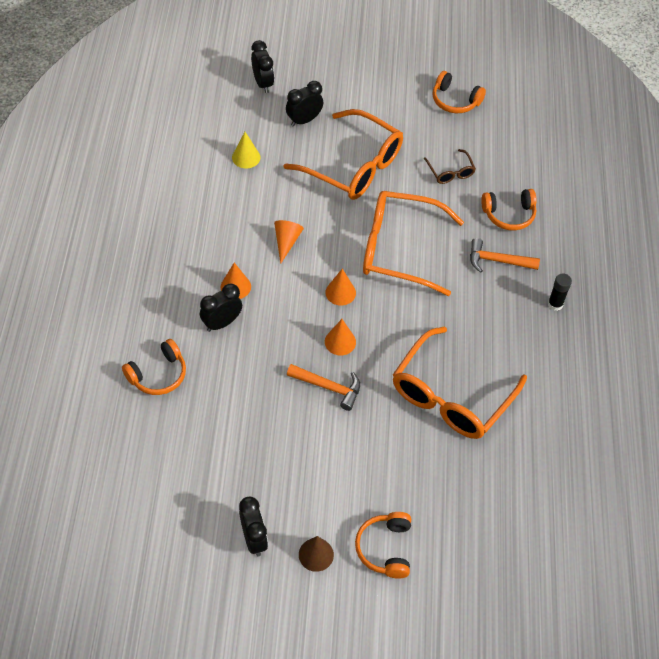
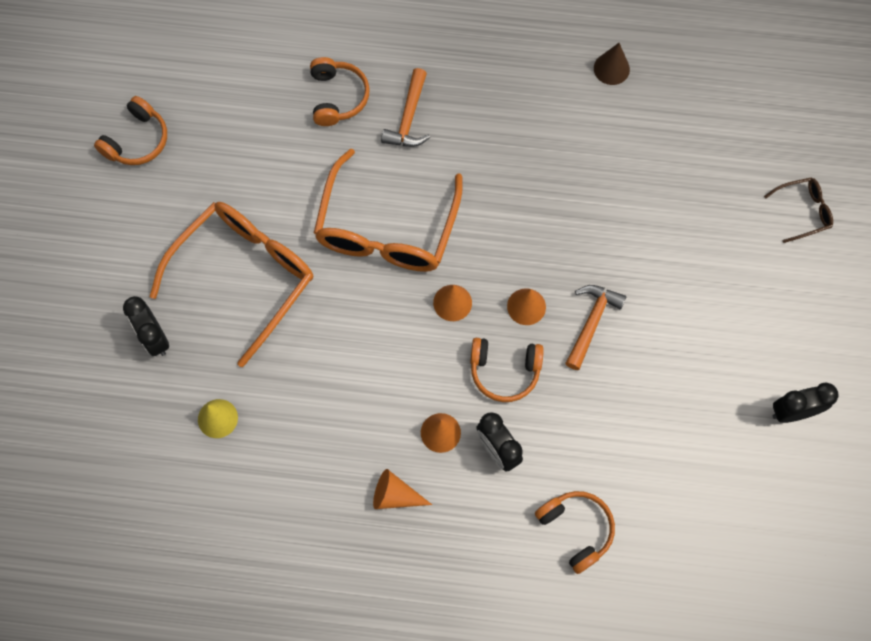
camera: 85 degrees left, 15 degrees up
(263, 83) = (76, 393): black clock -> none
(286, 242) = (369, 366): orange cone -> orange cone (395, 495)
(316, 554) = (807, 345): brown cone -> brown cone (611, 68)
(385, 548) = (795, 272): orange headphones -> orange headphones (504, 371)
(450, 172) = (263, 157): brown glasses -> brown glasses (803, 211)
(451, 396) = (601, 188): orange glasses -> none
(555, 304) = (474, 63): black glue stick -> none

